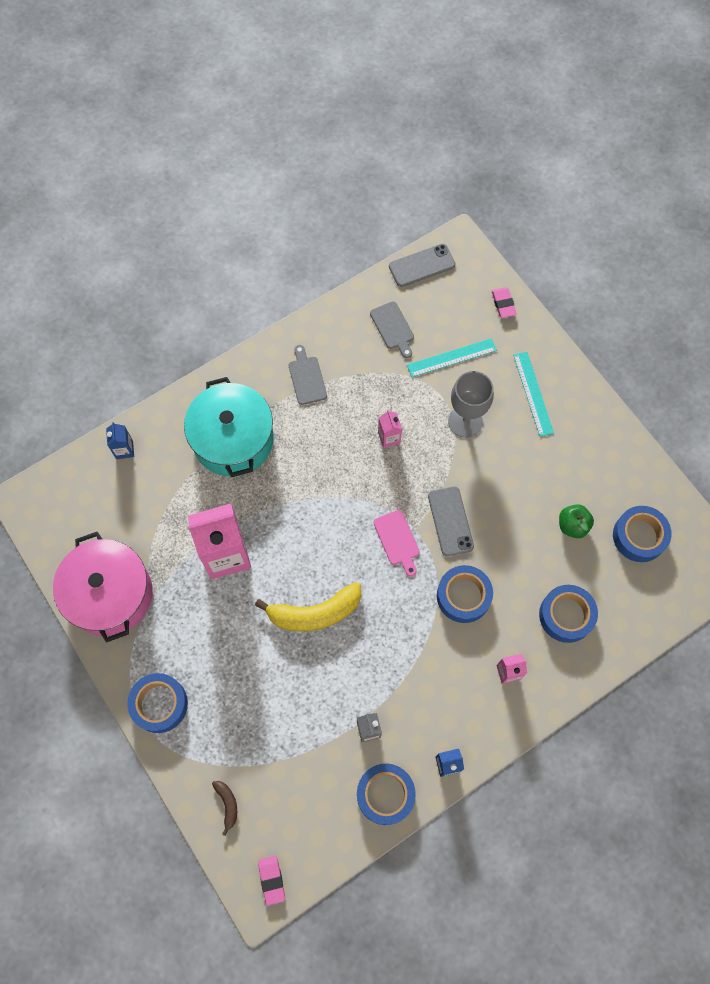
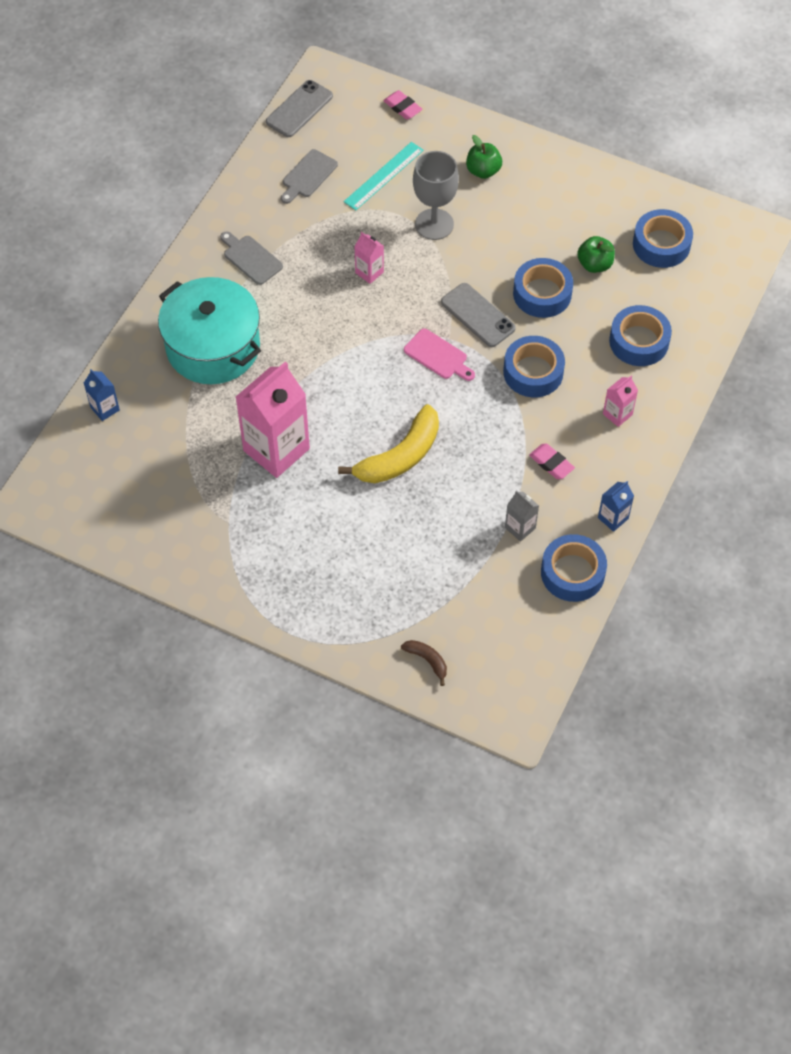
camera: 30 degrees left, 10 degrees down
(110, 594) = (181, 542): pink pot -> none
(159, 704) = (299, 611): blue tape -> blue tape (542, 293)
(271, 880) = (514, 700): pink eraser -> pink eraser (551, 463)
(393, 328) = (308, 176): grey cutting board -> grey cutting board turned 90 degrees clockwise
(533, 393) = (483, 171): turquoise ruler -> green apple

